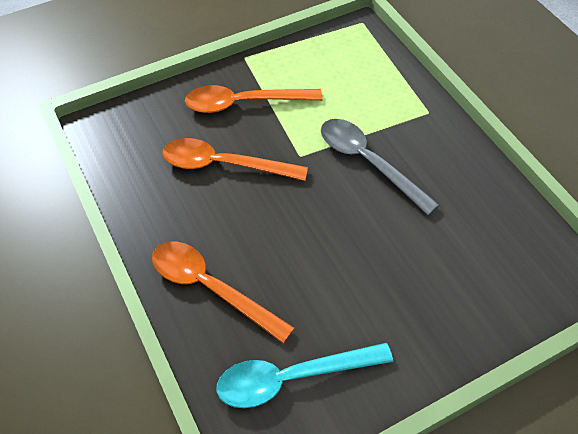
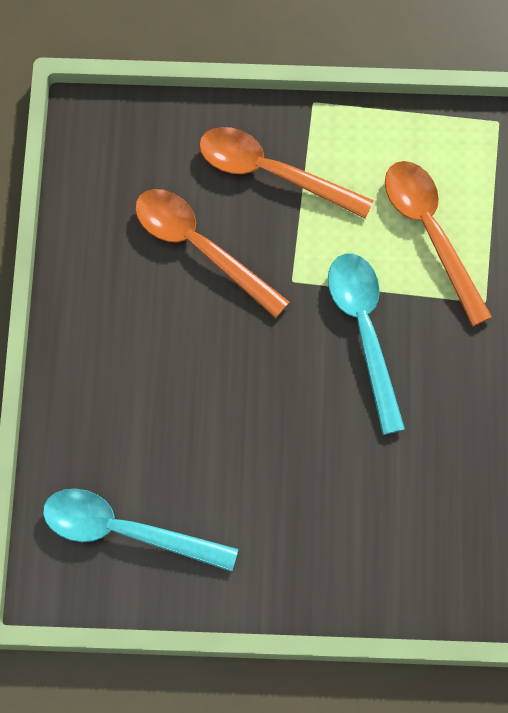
camera: 30 degrees right, 15 degrees up
(211, 288) = (102, 392): orange spoon -> orange spoon (431, 233)
(368, 162) = (364, 331): grey spoon -> turquoise spoon

